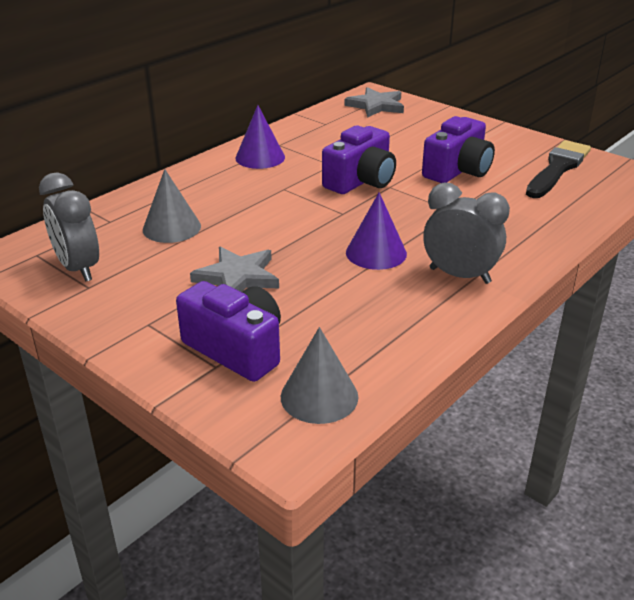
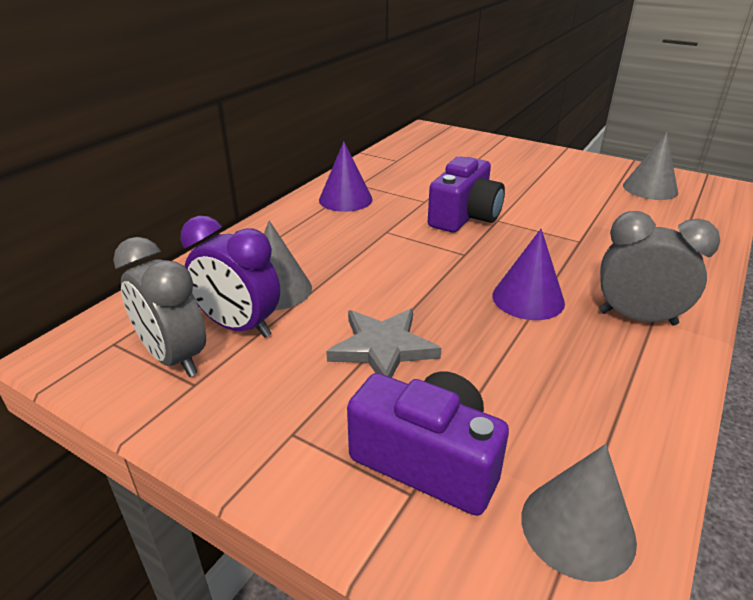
camera: 10 degrees left, 0 degrees up
(133, 252) = (239, 327): none -> purple clock
(376, 106) = (438, 140): grey star -> none
(458, 171) = (556, 198): purple camera -> none
(557, 169) = (650, 188): black brush -> grey cone

